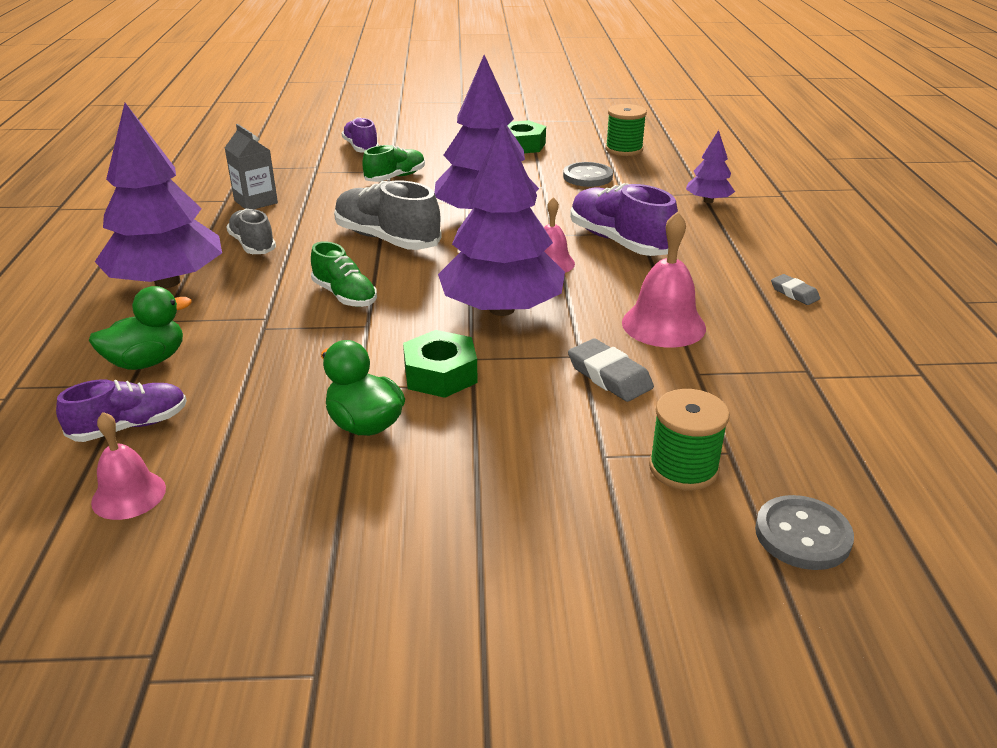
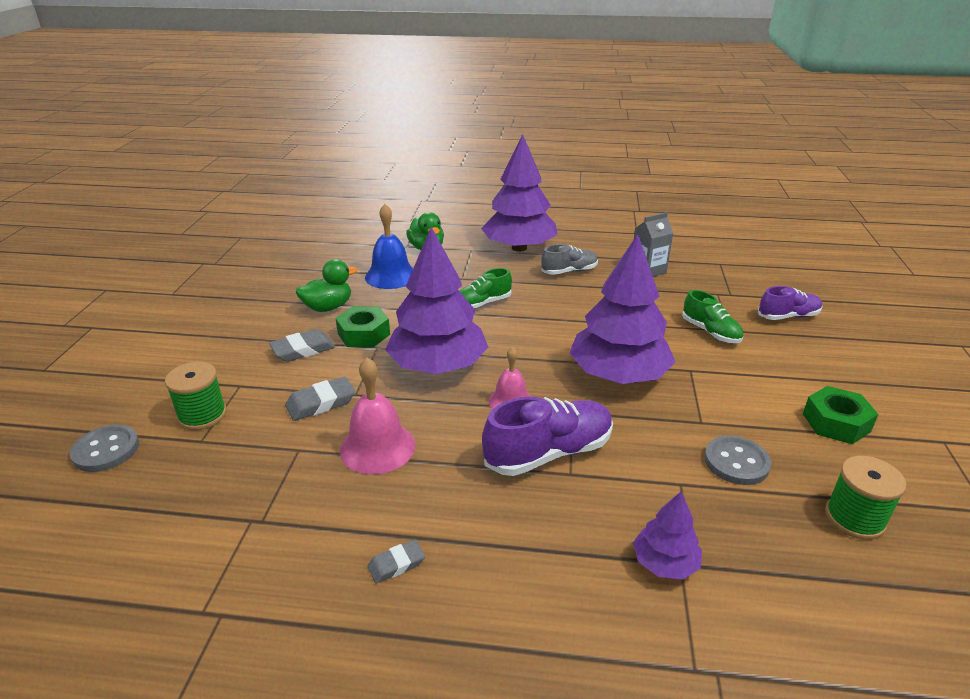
camera: 100 degrees right, 0 degrees up
(128, 495) = (314, 252): pink bell -> none
(130, 426) = (368, 249): purple shoe -> none
(252, 381) = (391, 276): none -> blue bell
(387, 239) = (572, 323): grey shoe -> none
(496, 419) = (303, 350): none -> grey eraser

